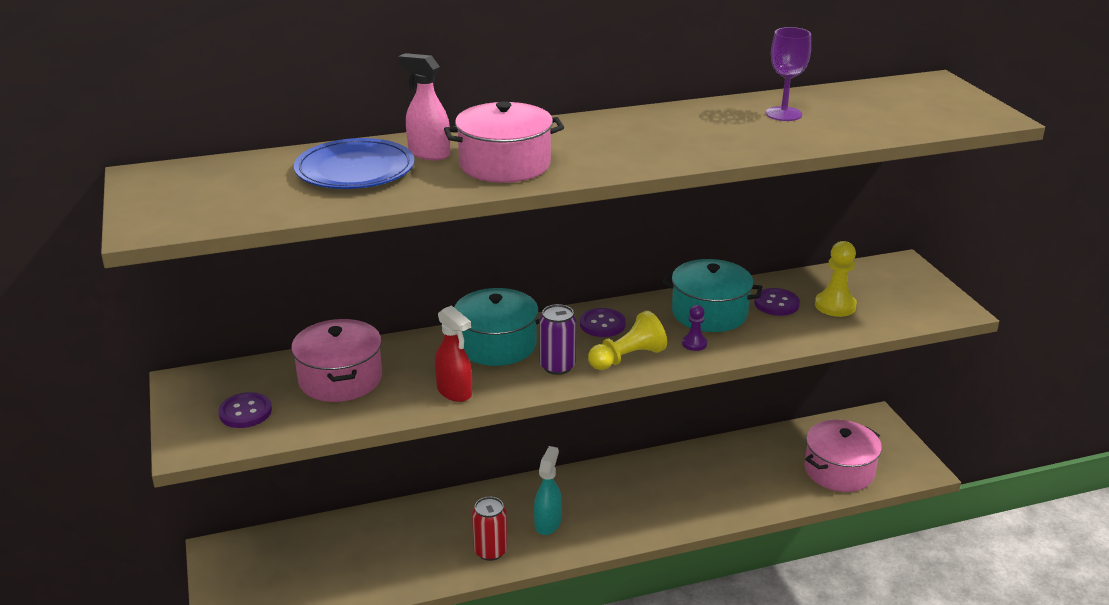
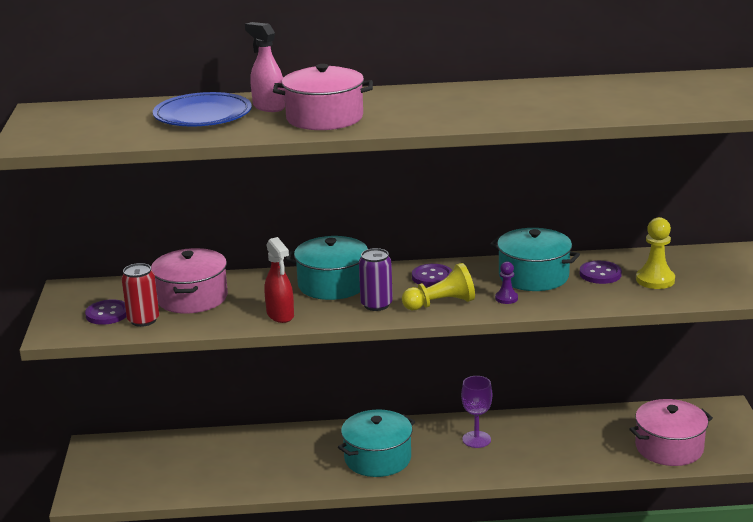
camera: 15 degrees right, 5 degrees down
(490, 551) = (319, 473): red can -> red can (143, 320)
(547, 523) = (377, 458): turquoise spray bottle -> turquoise pot
(783, 114) = (594, 93): purple goblet -> purple goblet (476, 439)

